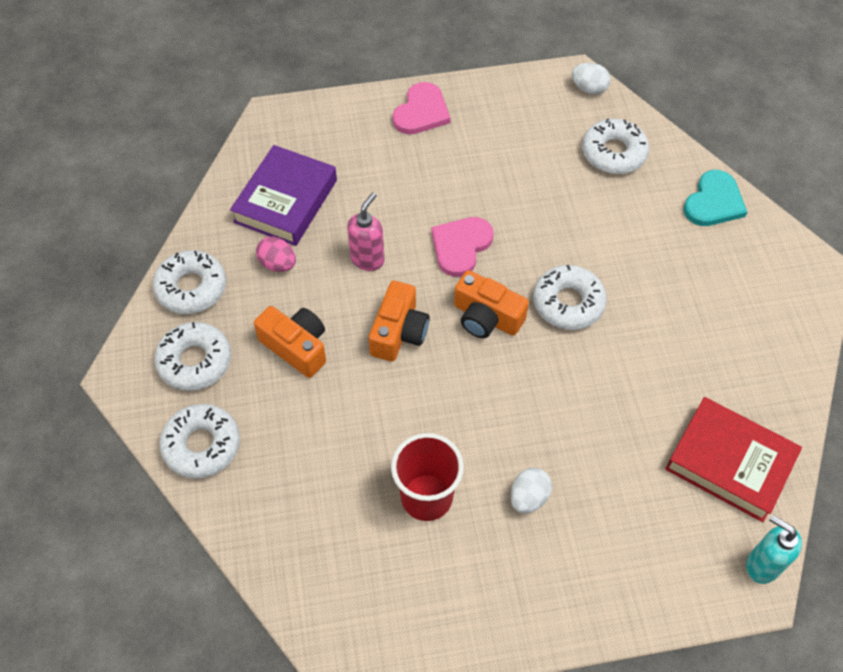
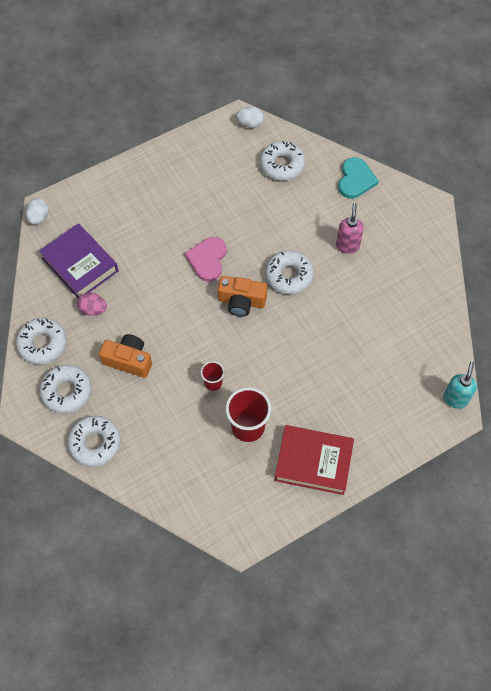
camera: 20 degrees left, 5 degrees up
(285, 201) = (80, 264): purple book -> purple book turned 45 degrees counterclockwise
(367, 259) = (151, 287): pink soap dispenser -> pink soap dispenser (347, 246)
(399, 332) = (190, 329): orange camera -> none
(401, 417) = (213, 382): none -> red cup
(421, 112) = (145, 173): pink heart -> none
(528, 497) = (308, 406): white egg -> white egg (39, 217)
(729, 463) = (418, 344): red book -> red book (313, 462)
(762, 565) = (455, 399): turquoise soap dispenser -> turquoise soap dispenser turned 90 degrees clockwise

